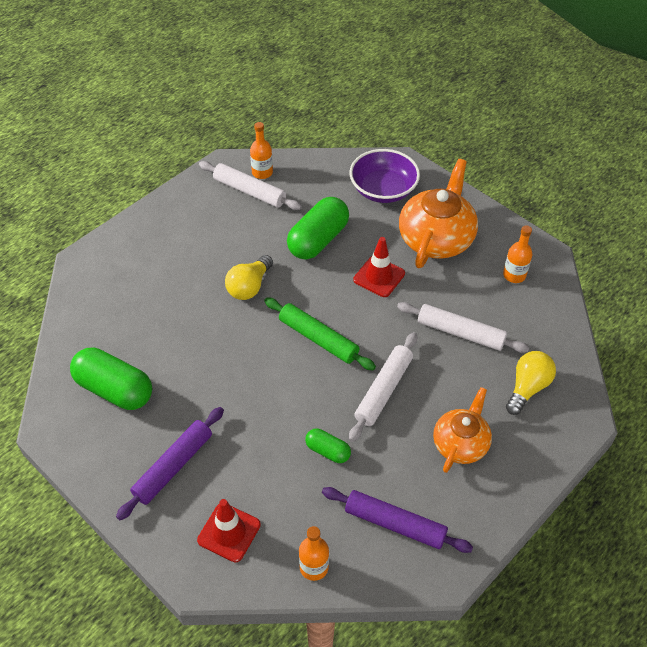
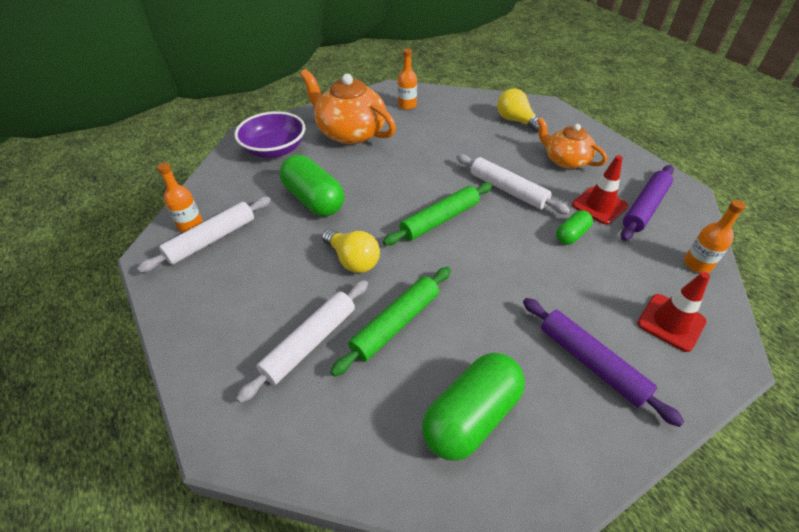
camera: 75 degrees left, 5 degrees down
(187, 330) = (396, 324): none -> green rolling pin
(379, 277) = (379, 170): red traffic cone -> red traffic cone (599, 205)
(460, 333) = (456, 139): white rolling pin -> white rolling pin (310, 342)

